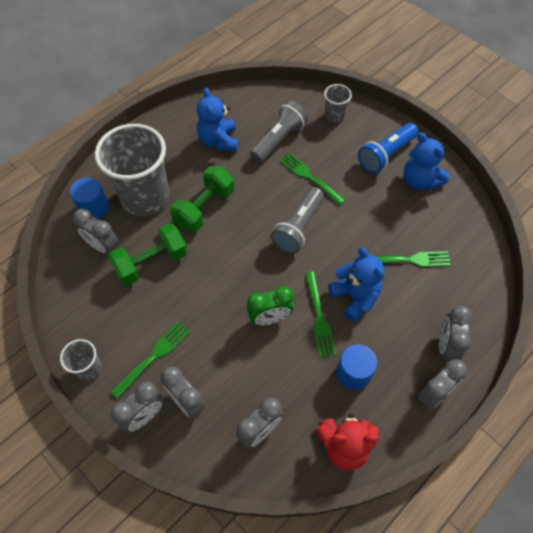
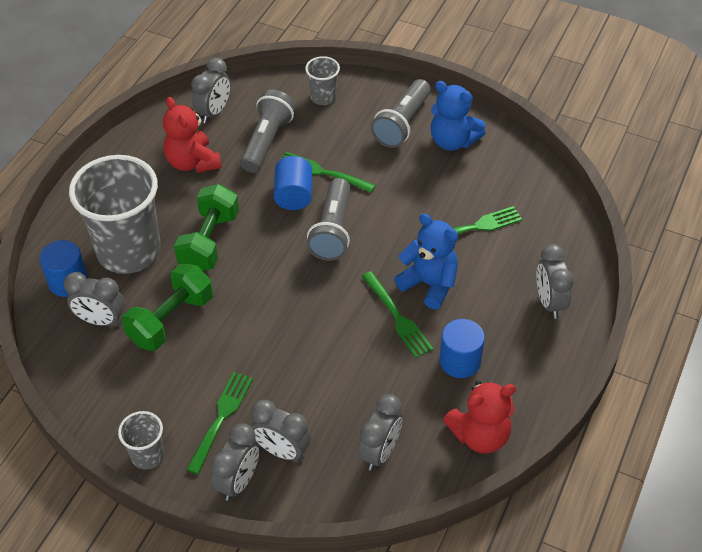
camera: 20 degrees left, 10 degrees down
(219, 141) = (192, 162): blue teddy bear -> red teddy bear
(270, 318) = (341, 335): green clock -> none
(281, 189) = (294, 195): none -> blue cylinder
(386, 155) = (402, 124): blue flashlight -> grey flashlight
(433, 394) = (554, 354): grey clock -> grey clock (214, 112)

